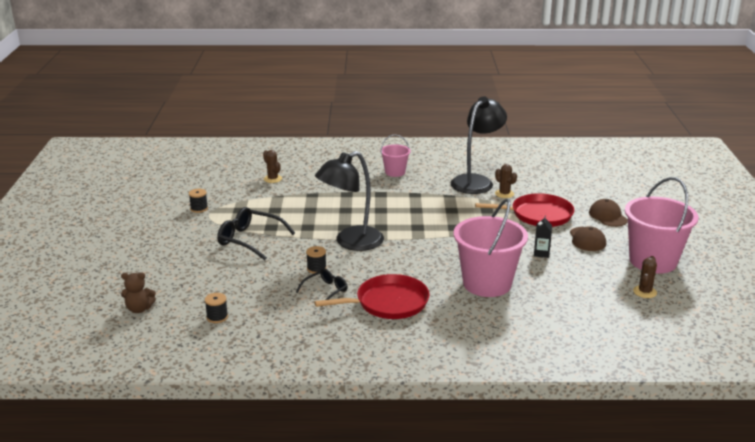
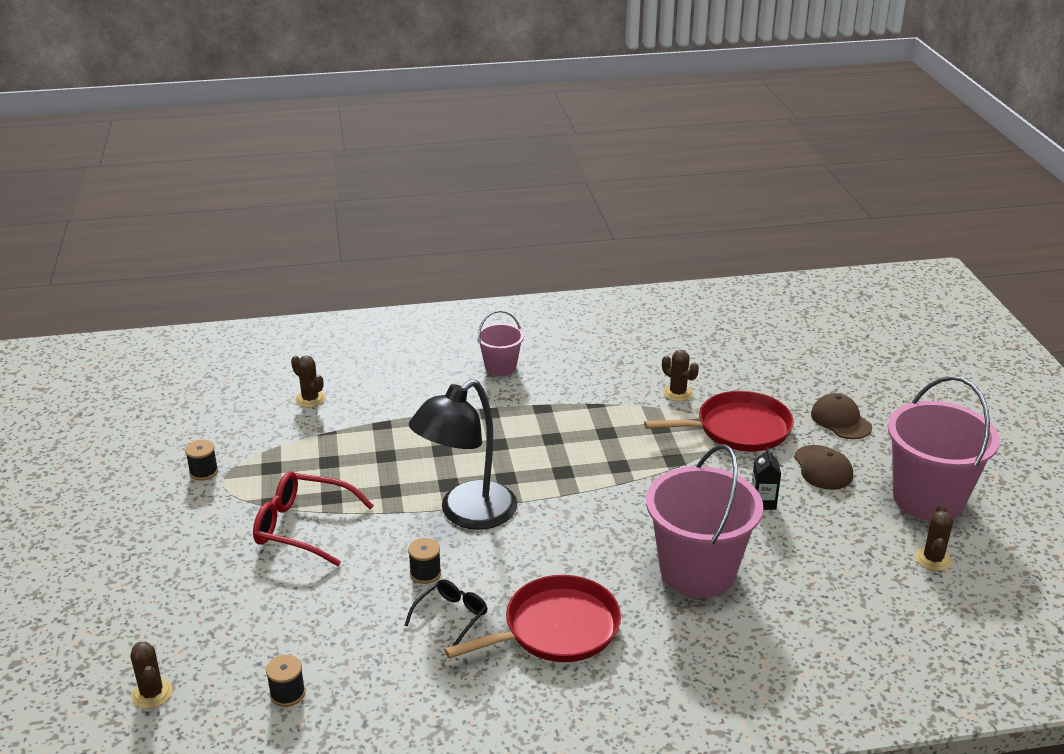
camera: 10 degrees left, 5 degrees up
(139, 309) = (152, 693): brown teddy bear -> brown cactus
(249, 240) = (302, 527): black glasses -> red glasses
(476, 181) = (629, 373): black lamp -> none

